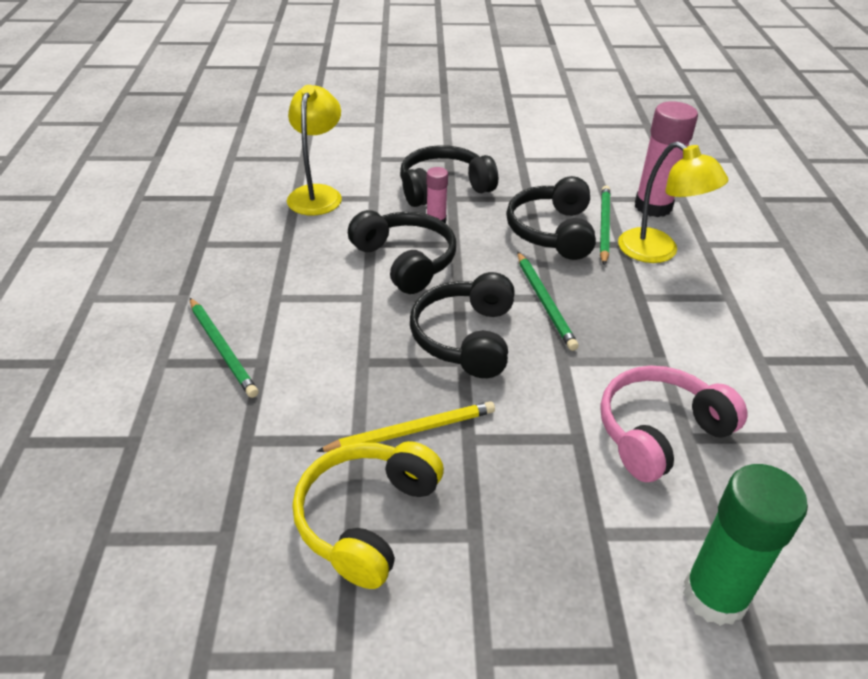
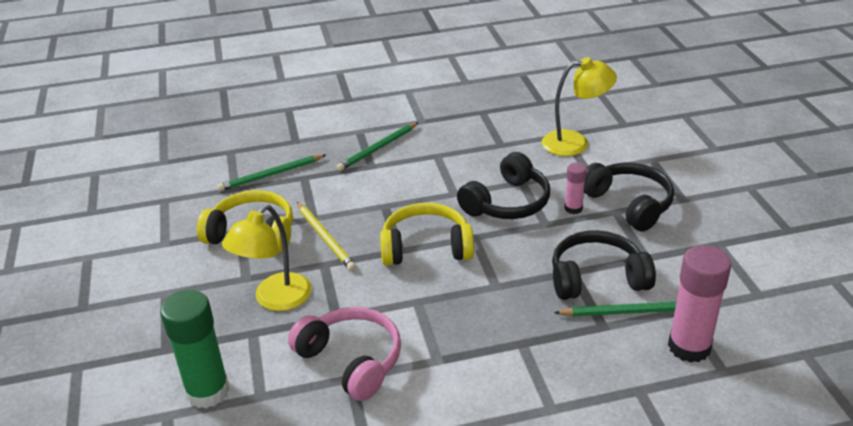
camera: 80 degrees right, 5 degrees down
(465, 338) = (426, 247): black headphones -> yellow headphones
(544, 302) = (487, 284): green pencil -> green pencil (271, 175)
(658, 252) = (603, 353): yellow lamp -> yellow lamp (275, 299)

